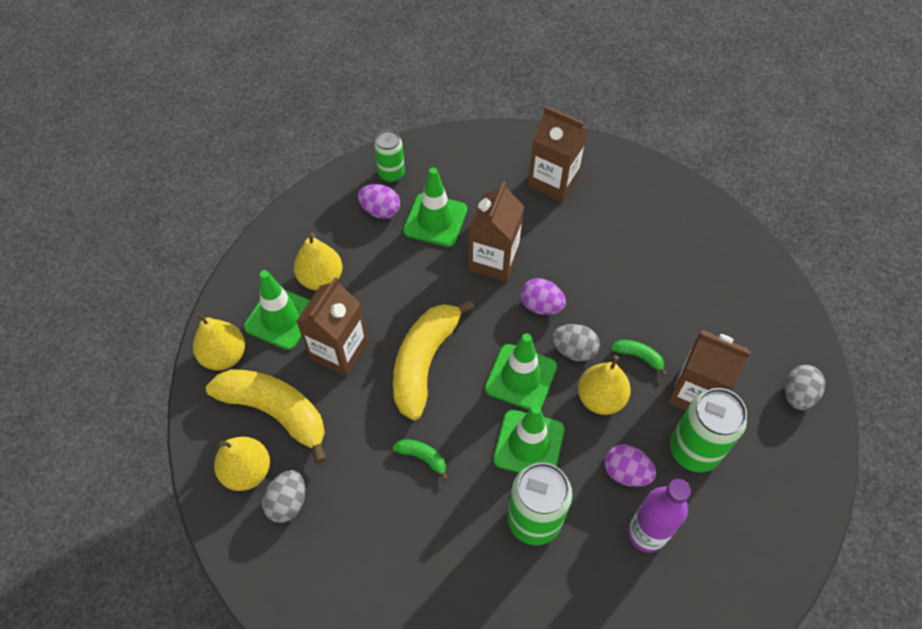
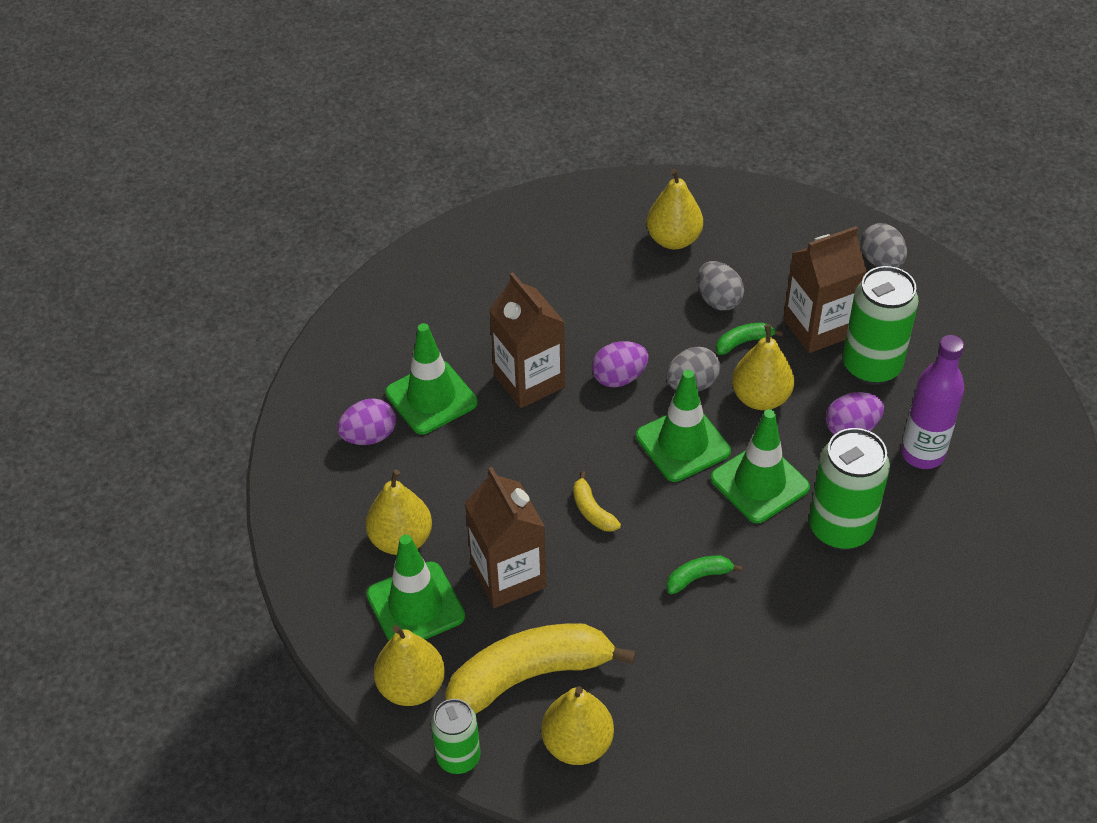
camera: 50 degrees left, 10 degrees down
(288, 502) = (647, 726): grey egg -> grey egg (718, 300)
(391, 174) = (331, 398): green can -> green can (458, 757)
(424, 362) = (592, 510): yellow banana -> yellow banana, size x0.43
(553, 181) = (486, 276): brown carton -> none
(685, 258) = (673, 239): none -> yellow pear

